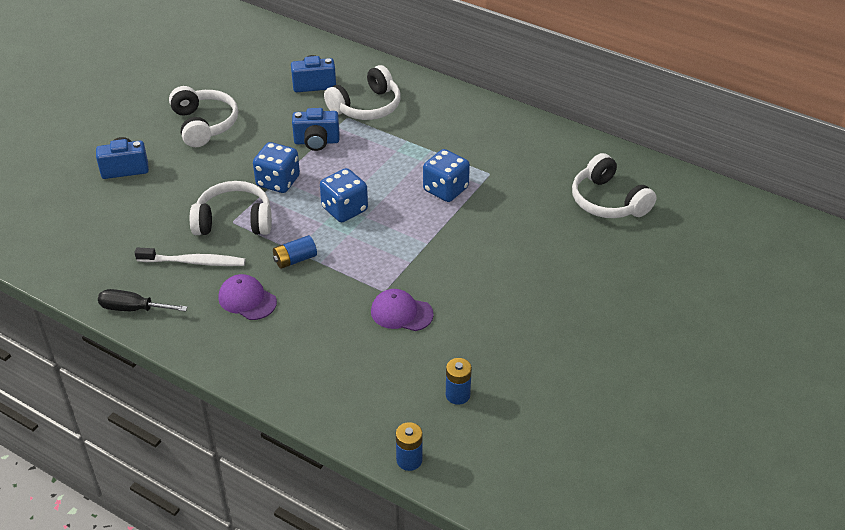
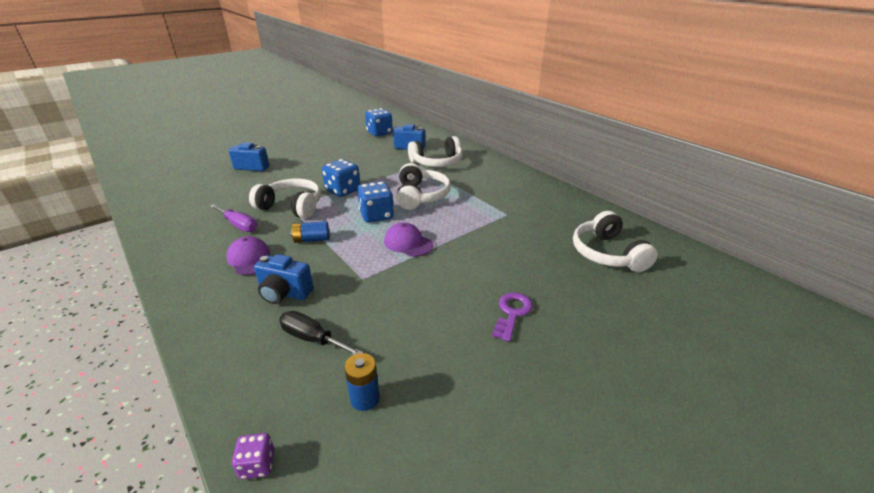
camera: 20 degrees right, 10 degrees down
(133, 309) = (165, 245): black screwdriver -> black screwdriver (312, 339)
(194, 262) = (239, 225): white toothbrush -> purple screwdriver
(204, 125) = (323, 154): white headphones -> white headphones (421, 196)
(316, 142) = (388, 174): blue camera -> blue camera (284, 293)
(401, 313) = (365, 300): purple cap -> purple cap (408, 243)
(409, 460) = (257, 464): blue battery -> purple dice
(445, 189) = (464, 218): blue dice -> blue dice (379, 133)
(542, 289) = (512, 313): none -> purple key

